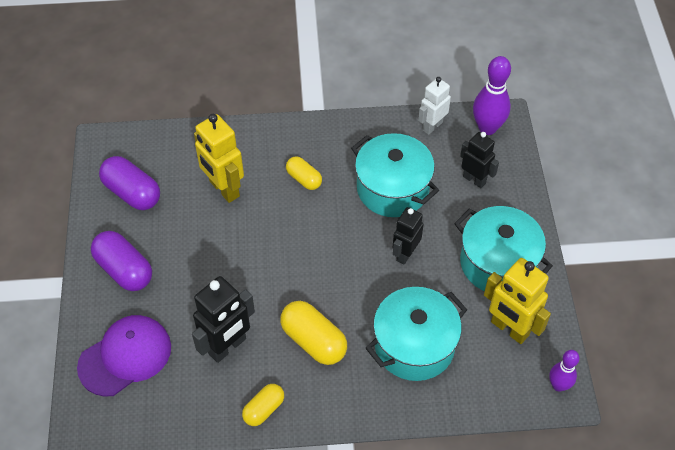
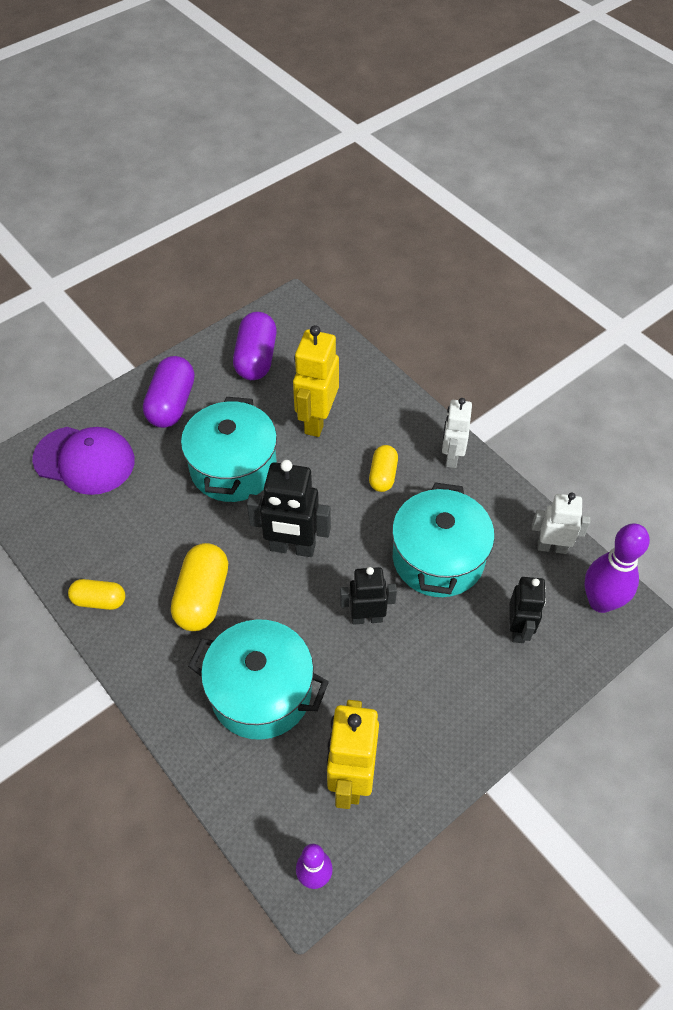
camera: 55 degrees right, 0 degrees up
(227, 347) = (147, 530): black robot -> black robot (292, 548)
(322, 133) = (451, 456): none -> white robot
(497, 263) = (427, 716): turquoise pot -> turquoise pot (233, 468)

